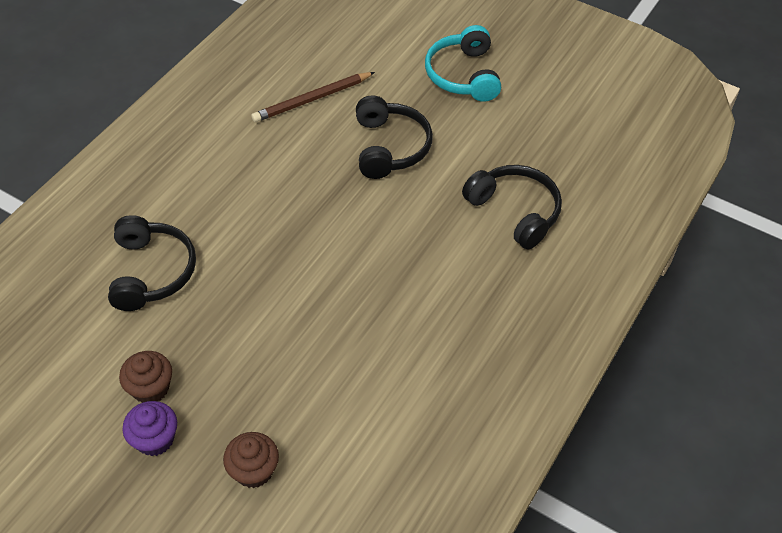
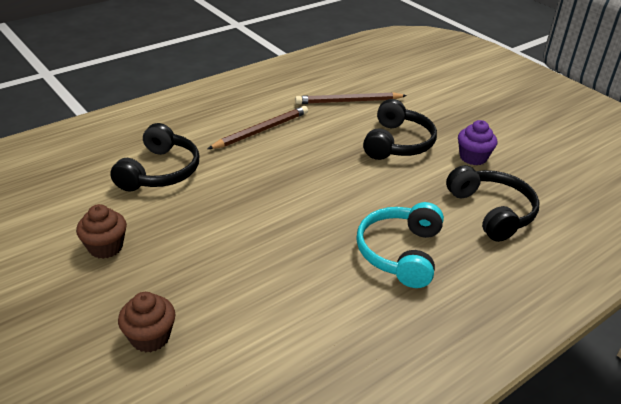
camera: 20 degrees right, 15 degrees down
(155, 439) = (83, 285): purple cupcake -> purple cupcake (473, 157)
(234, 176) = (261, 130): none -> brown pencil
(463, 75) = (481, 114): turquoise headphones -> turquoise headphones (400, 253)

